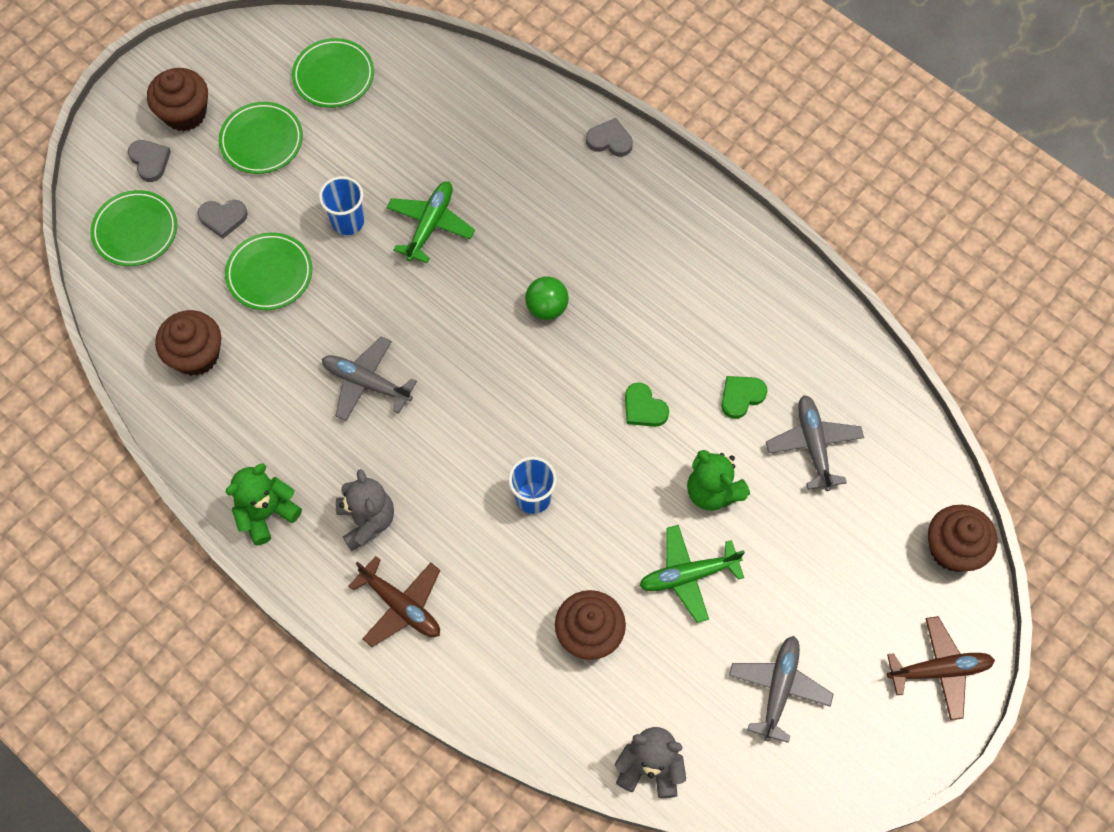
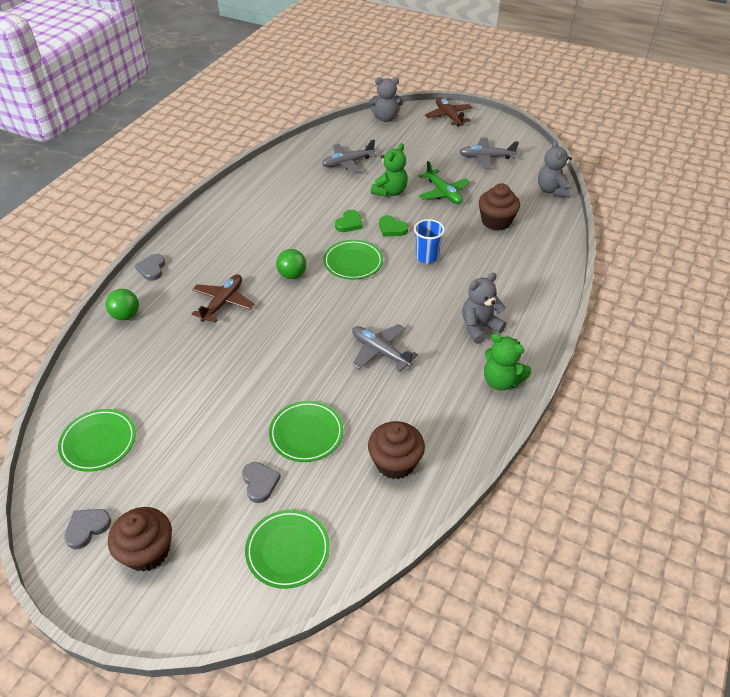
camera: 105 degrees left, 20 degrees down
(150, 161) = (207, 564): grey heart -> grey heart (87, 528)
(262, 141) = (173, 477): green plate -> green plate (353, 262)
(348, 221) = (246, 395): blue cup -> none
(366, 383) = (380, 351): grey plane -> grey plane turned 120 degrees clockwise
(401, 606) = (525, 298): brown plane -> brown plane (223, 302)
(430, 224) = (239, 346): green plane -> none
(526, 107) = (126, 315): none -> green ball
(741, 396) = (328, 190): green heart -> green heart (392, 228)
(953, 548) = (385, 118): brown cupcake -> grey teddy bear

